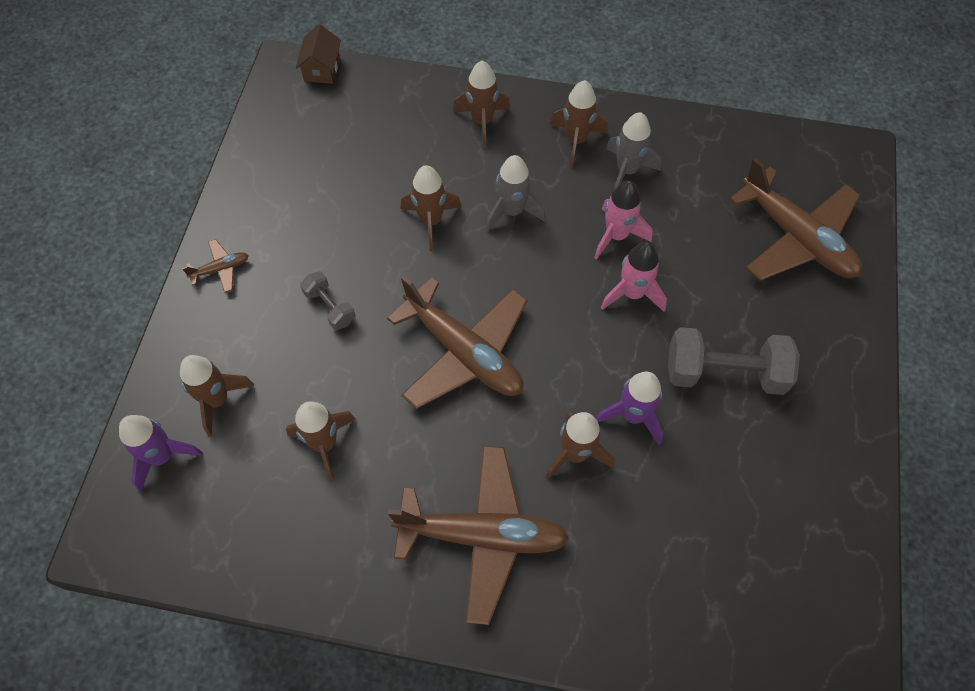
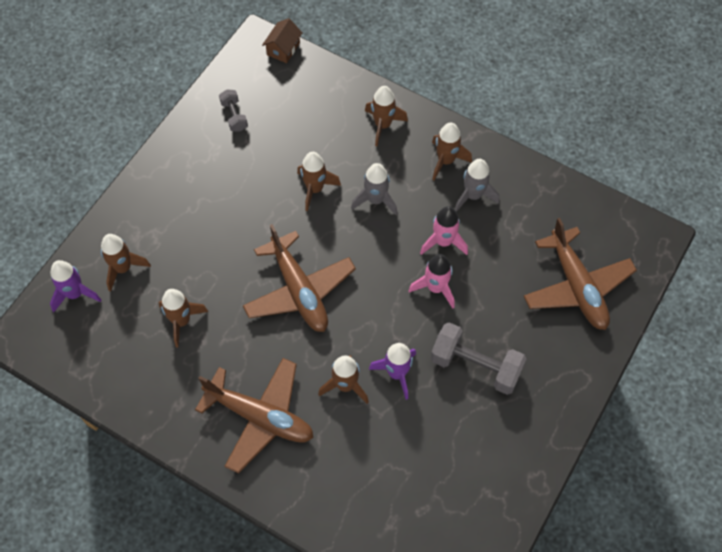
camera: 20 degrees right, 0 degrees up
(220, 269) = (157, 178): brown plane -> none
(330, 307) = (221, 229): grey dumbbell -> grey dumbbell (234, 116)

